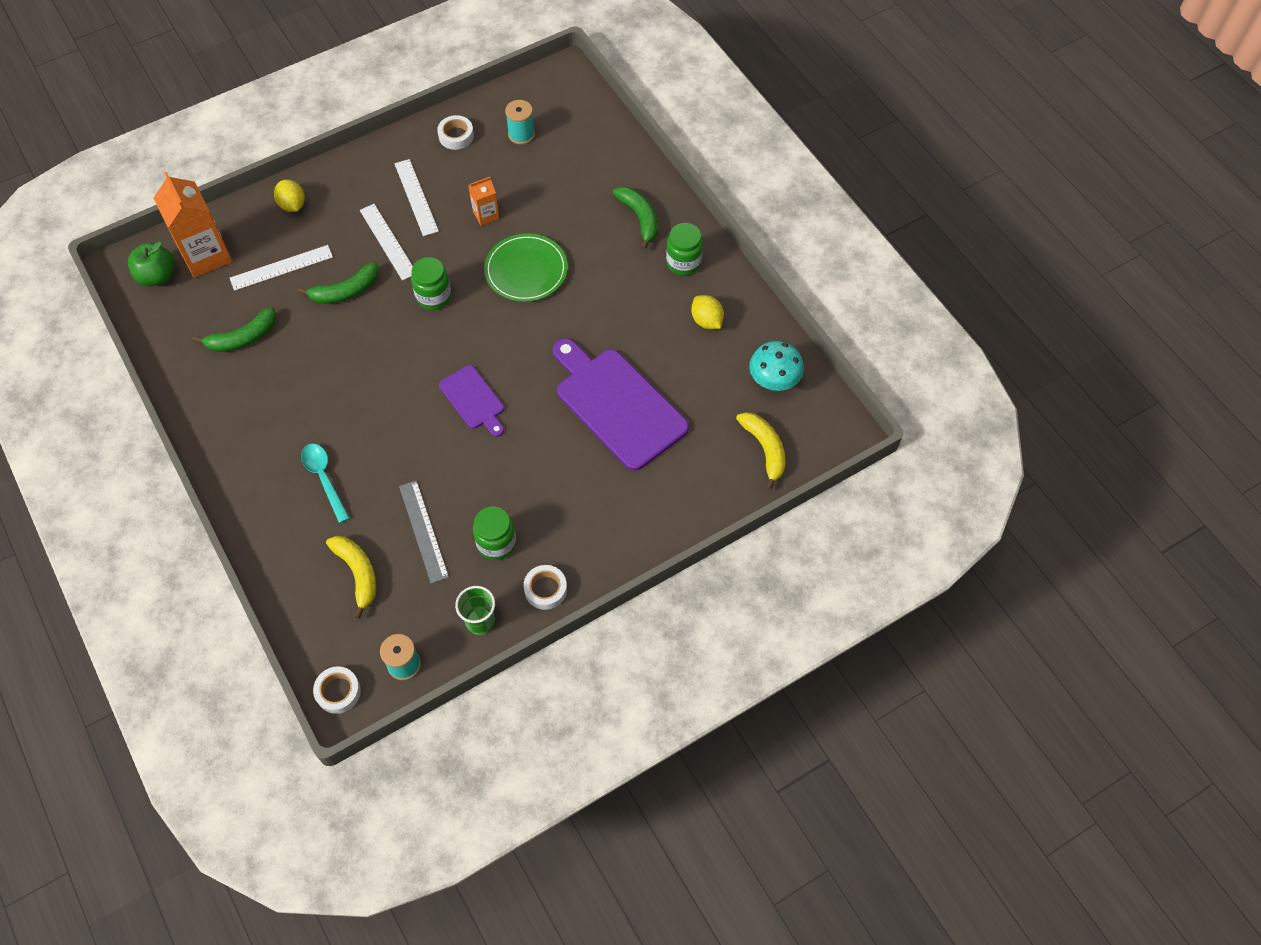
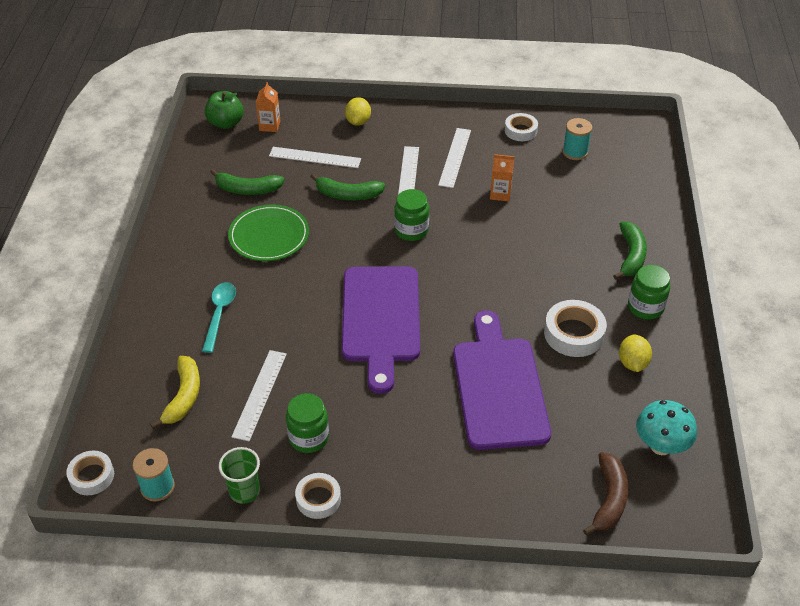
camera: 35 degrees right, 15 degrees down
(206, 255) = (269, 126): orange carton -> orange carton, size x0.51
(423, 531) = (260, 394): grey ruler -> white ruler
(473, 400) = (381, 319): purple cutting board -> purple cutting board, size x1.90
(526, 270) = (501, 248): green plate -> green plate (269, 236)
(643, 320) = (573, 334): none -> white tape
(764, 449) = (609, 499): yellow banana -> brown banana

